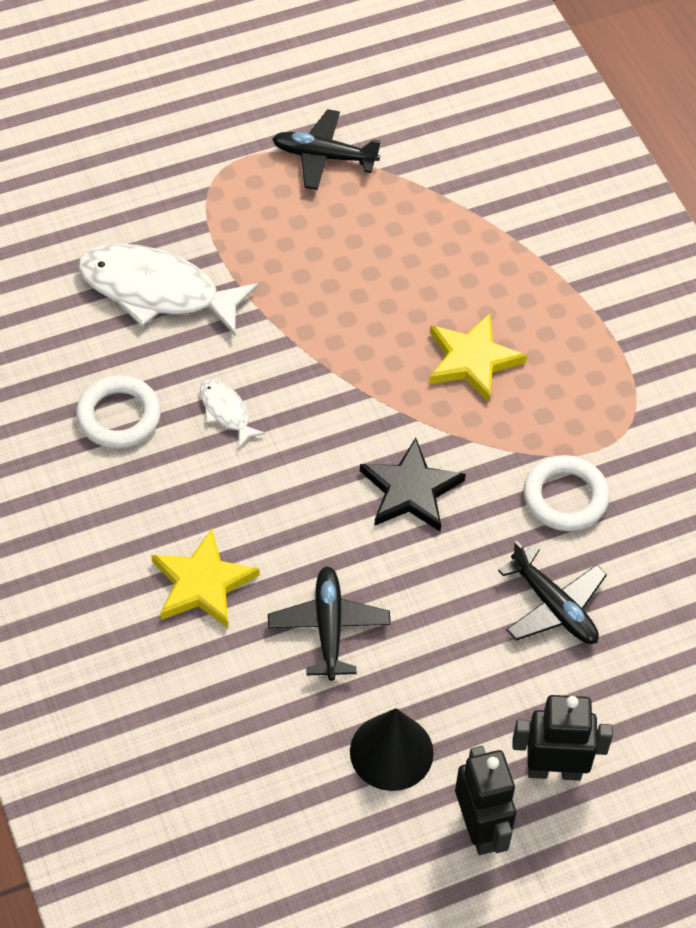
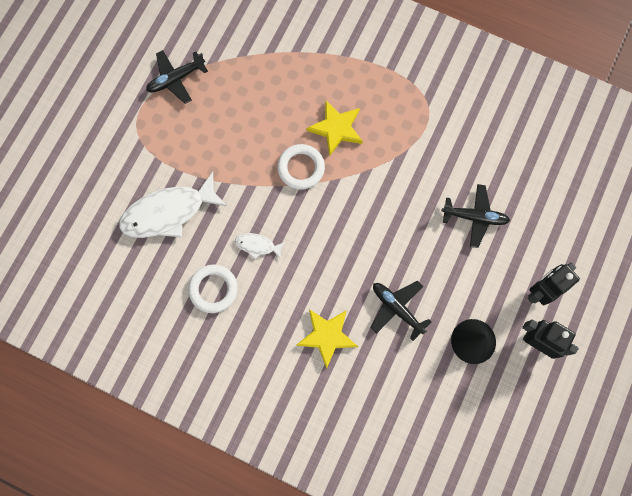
camera: 40 degrees left, 20 degrees up
(410, 490) = (369, 214): black star -> none
(565, 497) = (433, 162): white ring -> white ring (301, 168)

